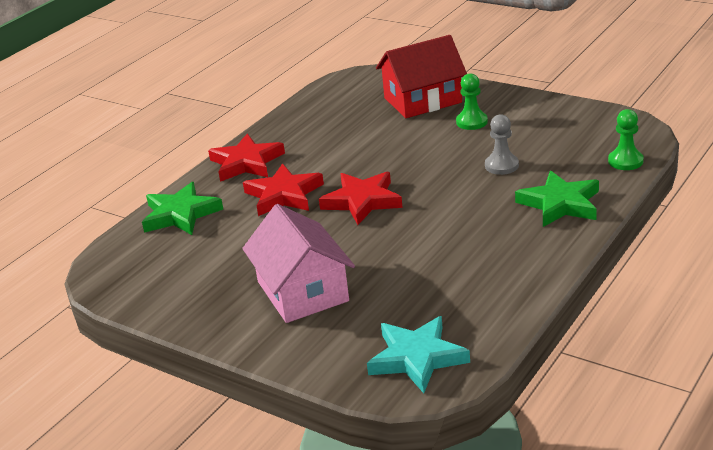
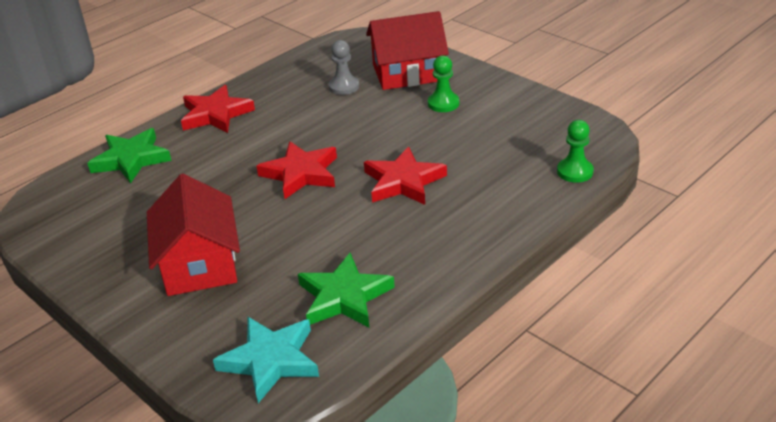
camera: 10 degrees right, 5 degrees up
(284, 195) = (232, 154): red star -> red star (403, 182)
(302, 291) = (199, 263): pink house -> red house
(501, 166) = (450, 156): grey pawn -> grey pawn (344, 87)
(560, 204) = (488, 209): green star -> green star (344, 297)

